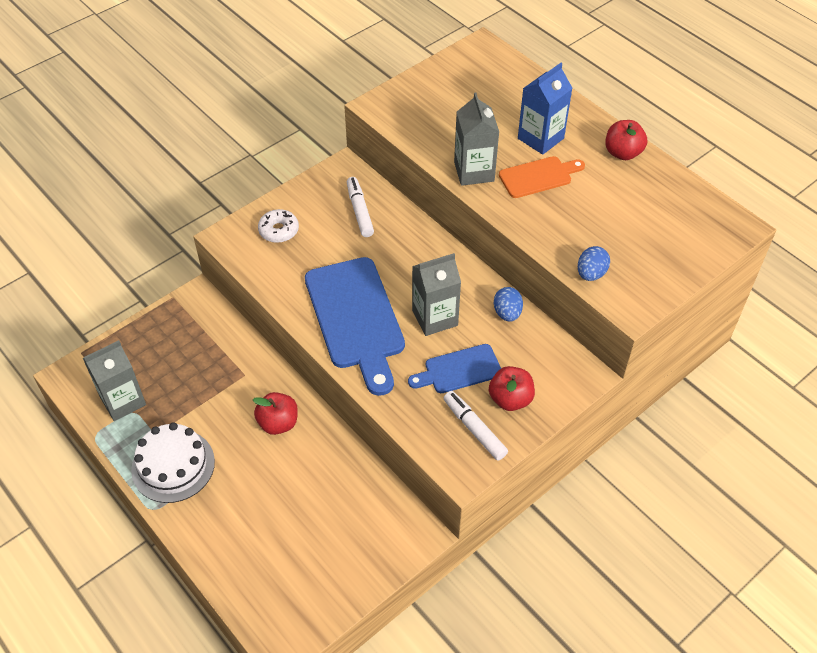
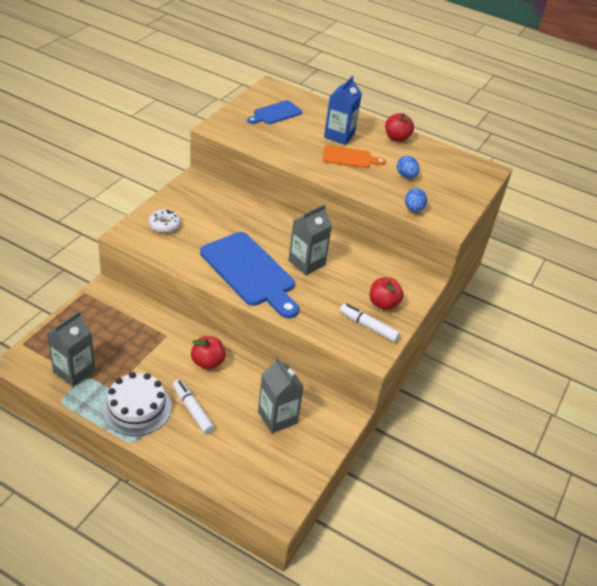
camera: 25 degrees left, 10 degrees down
(359, 211) = (219, 205): white marker -> white marker (192, 410)
(459, 370) = (339, 292): blue cutting board -> blue cutting board (275, 113)
(474, 171) = (304, 160): grey carton -> grey carton (277, 417)
(507, 313) = (355, 252): blue egg -> blue egg (406, 176)
(538, 176) = (349, 158): orange cutting board -> orange cutting board turned 45 degrees clockwise

